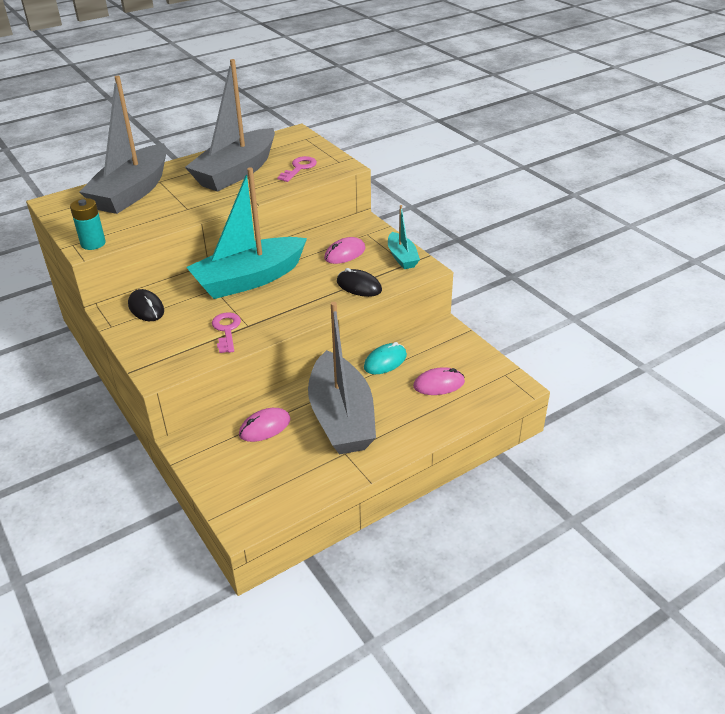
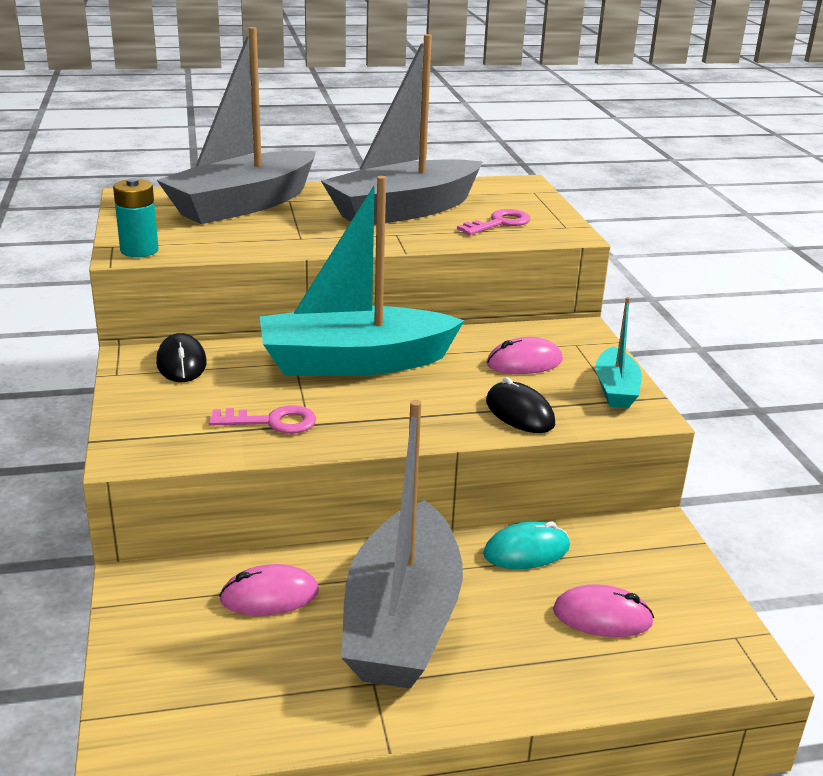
camera: 20 degrees right, 10 degrees down
(226, 330) = (272, 422): pink key -> pink key turned 75 degrees clockwise

